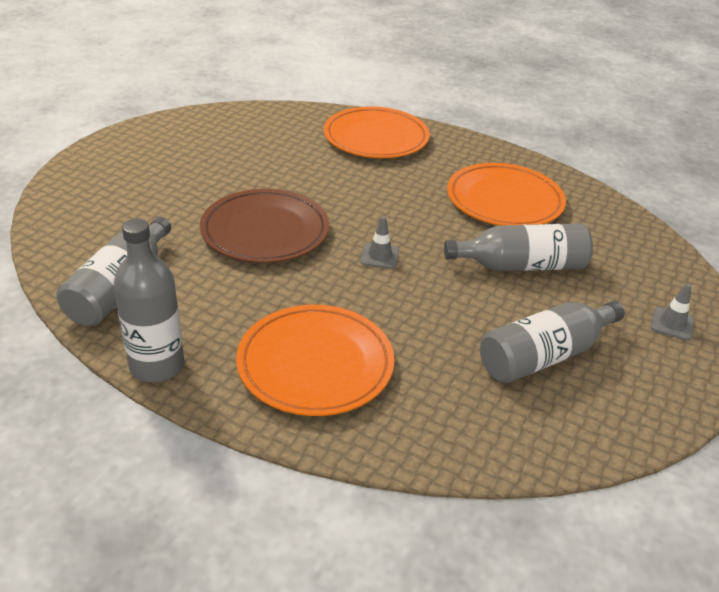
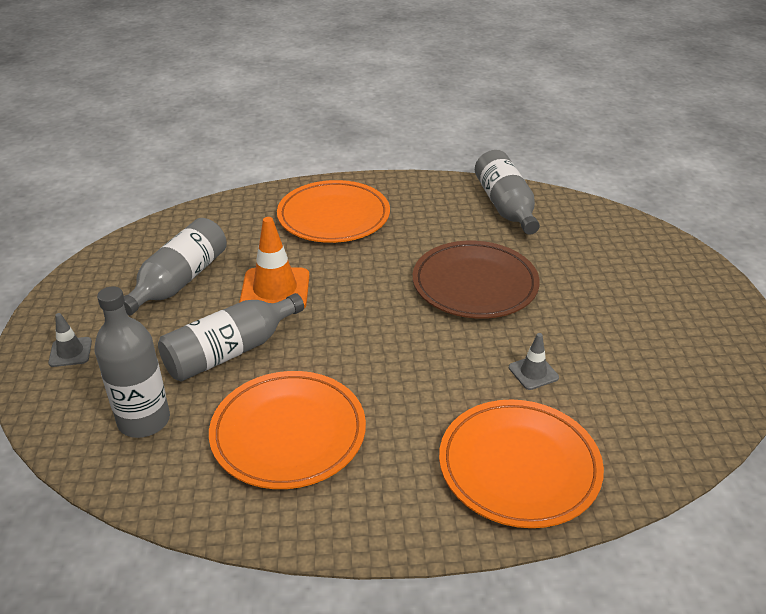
camera: 150 degrees right, 0 degrees up
(157, 366) = (421, 182): grey bottle -> grey bottle (144, 421)
(380, 256) = (361, 304): grey traffic cone -> grey traffic cone (533, 372)
(448, 302) = (275, 290): none -> orange traffic cone

